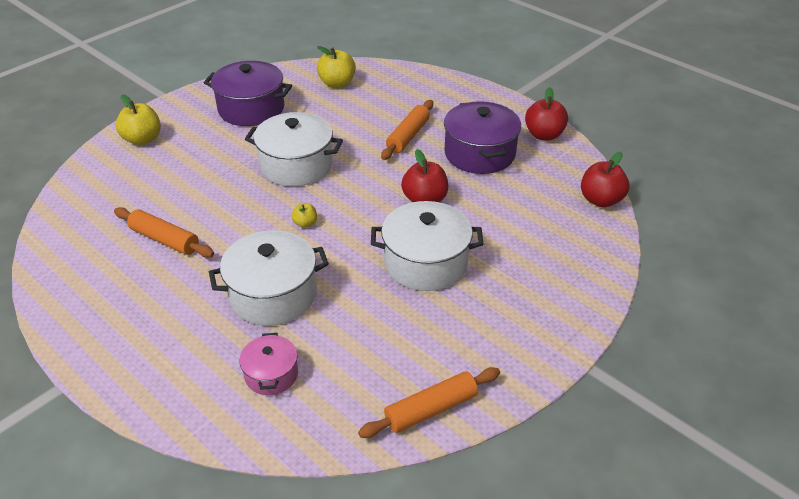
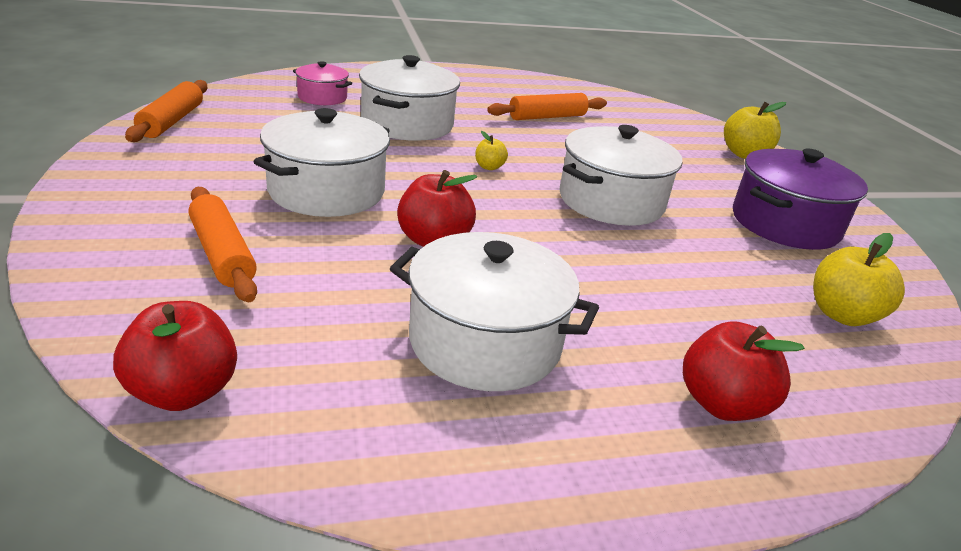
camera: 120 degrees right, 10 degrees down
(408, 136) = (609, 302): orange rolling pin -> orange rolling pin (222, 254)
(479, 153) = (485, 342): purple pot -> white pot
(544, 135) = (455, 465): red apple -> red apple (722, 404)

